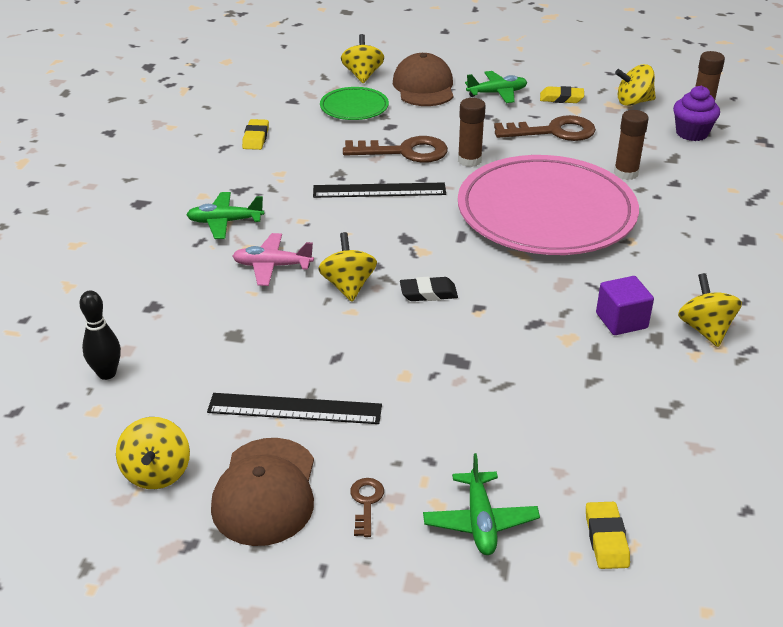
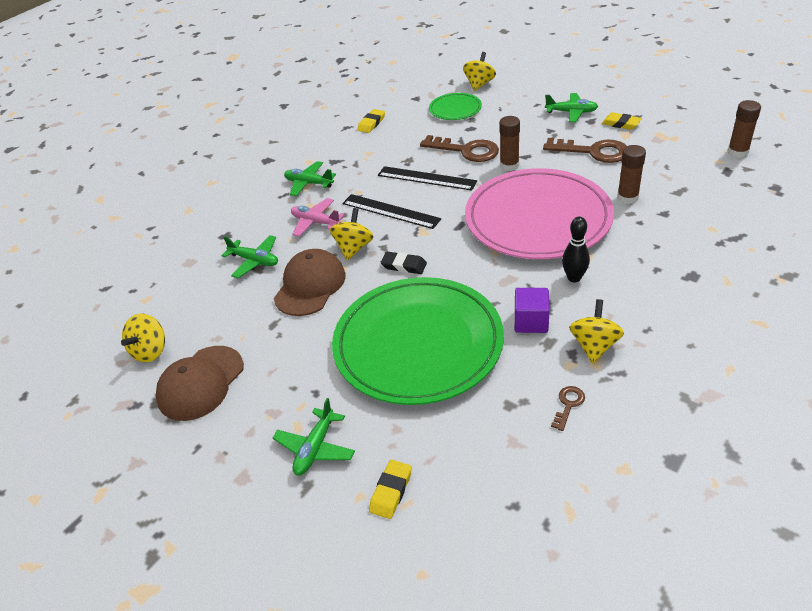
camera: 30 degrees right, 5 degrees up
(107, 373) = (169, 276): black bowling pin -> black bowling pin (574, 278)
(223, 328) = (255, 261): none -> green plane
(295, 408) = (258, 330): black ruler -> black ruler (390, 211)
(366, 503) = (254, 410): brown key -> brown key (568, 405)
(424, 87) = (518, 99): brown cap -> brown cap (310, 286)
(513, 374) = (418, 344): none -> green plate
(633, 102) = (681, 135): yellow spinning top -> none
(691, 133) = (713, 171): purple cupcake -> none

